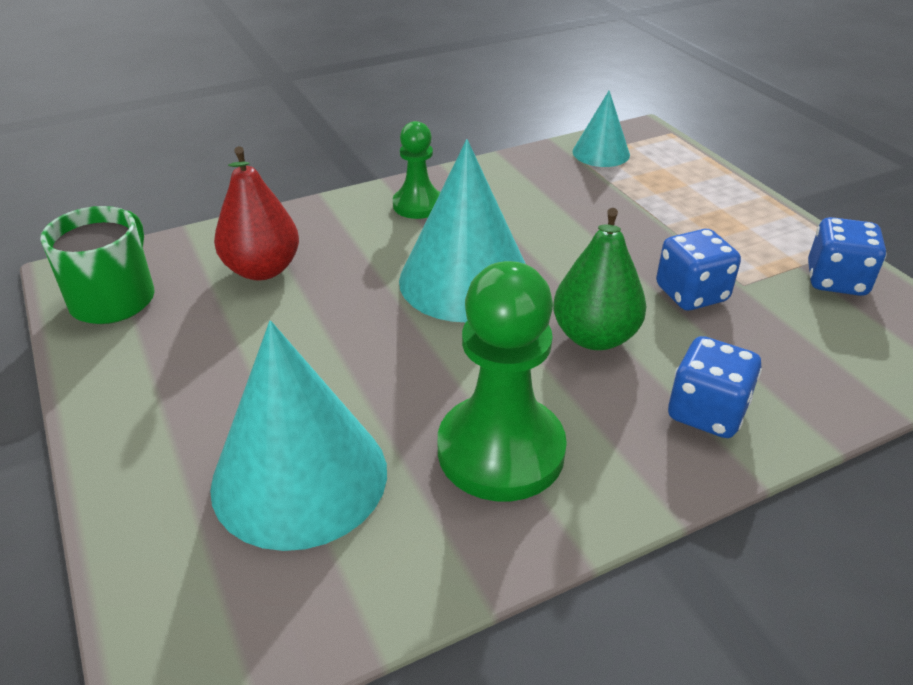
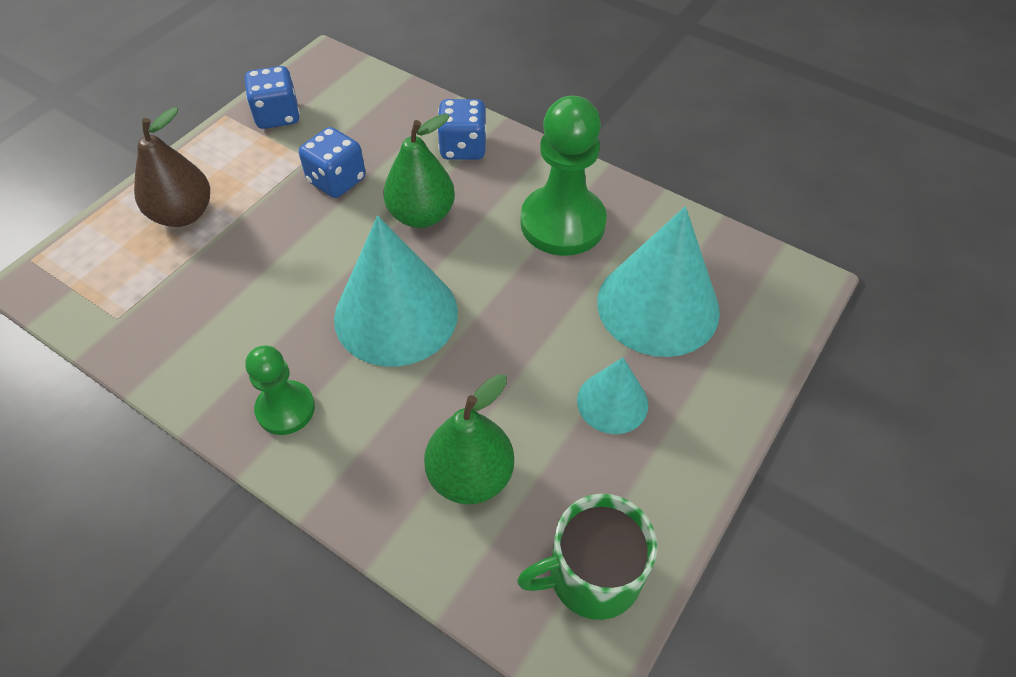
camera: 120 degrees left, 15 degrees up
(262, 269) = (470, 476): red pear -> green pear
(601, 153) = (103, 301): turquoise cone -> turquoise cone (612, 402)
(688, 199) = (183, 214): none -> brown pear

